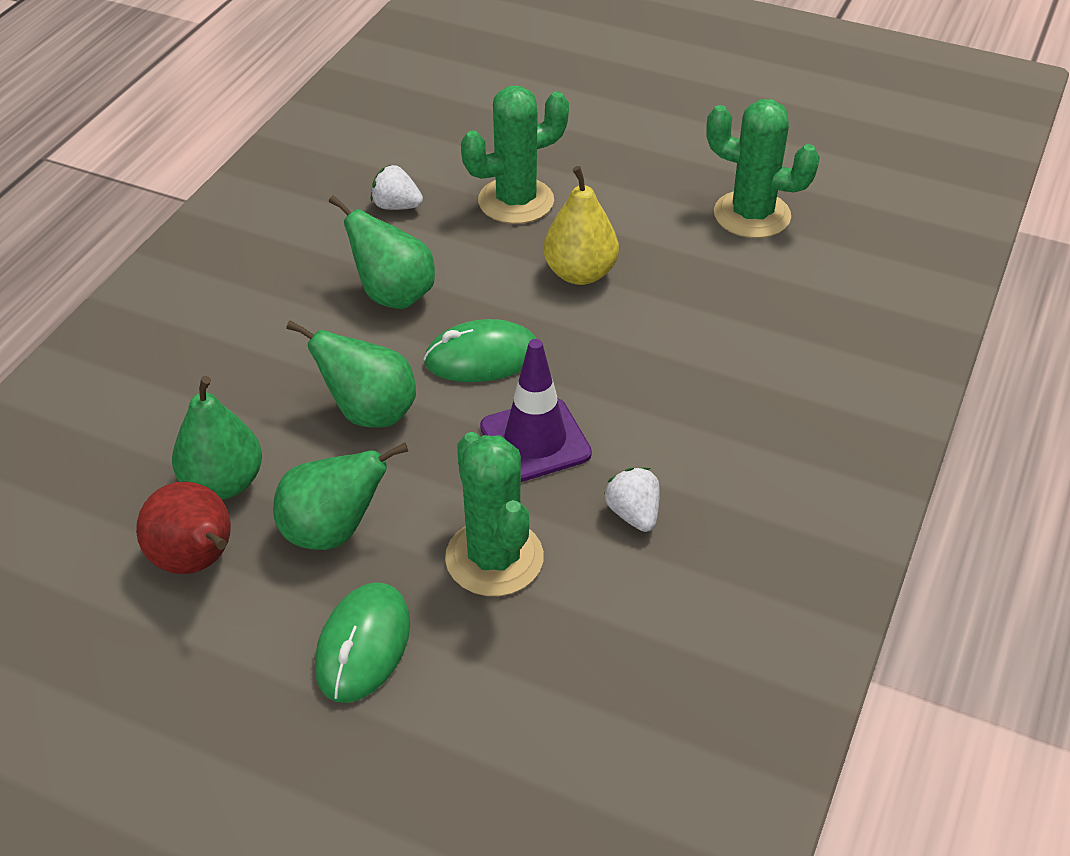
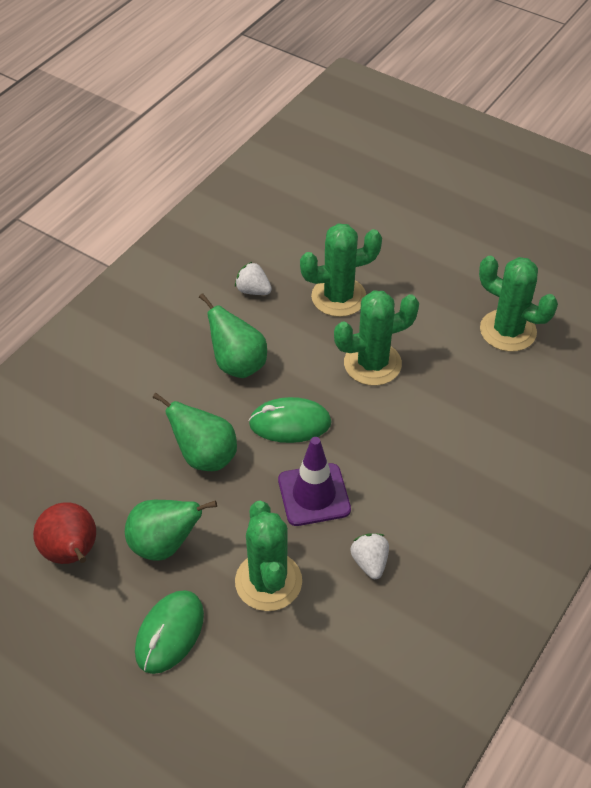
camera: 10 degrees right, 5 degrees up
(223, 483) = (98, 497): green pear -> none
(580, 273) = (372, 364): yellow pear -> green cactus

